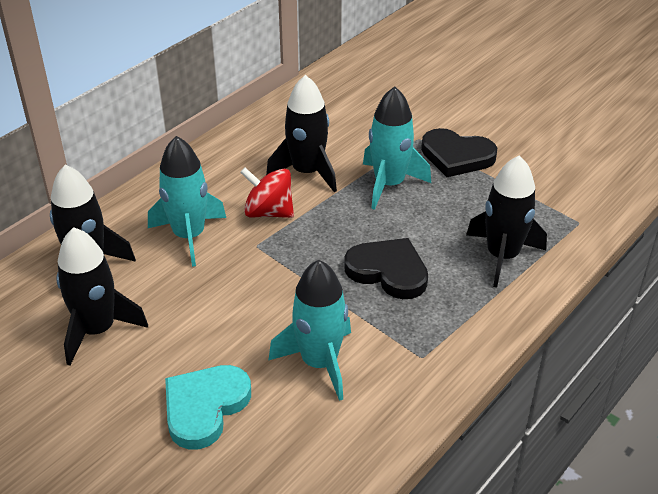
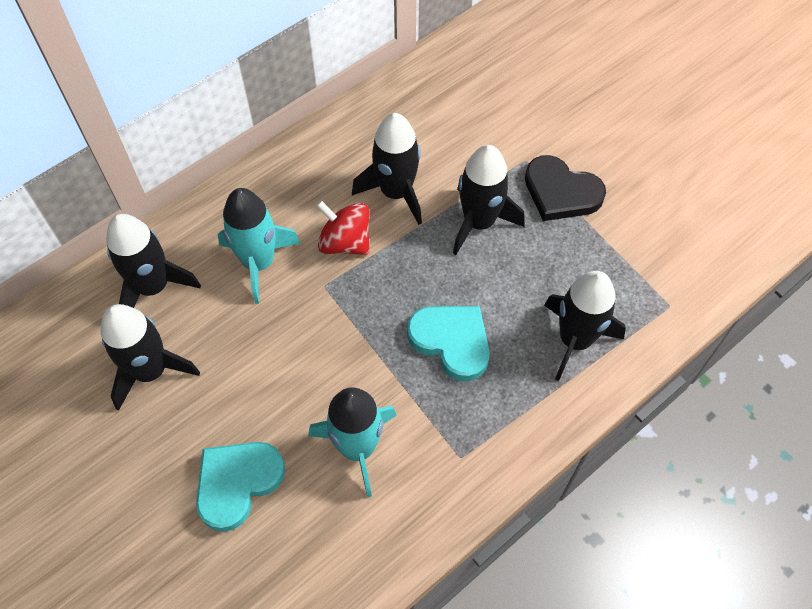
camera: 10 degrees right, 20 degrees up
(388, 271) = (451, 341): black heart -> turquoise heart
(389, 184) = (479, 222): turquoise rocket -> black rocket

